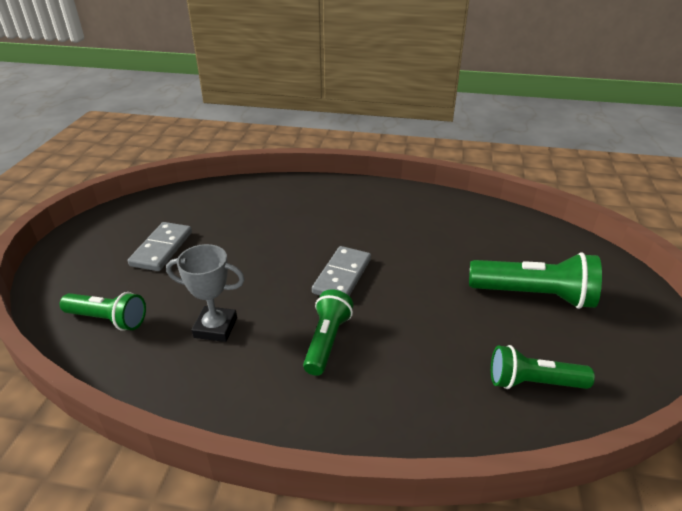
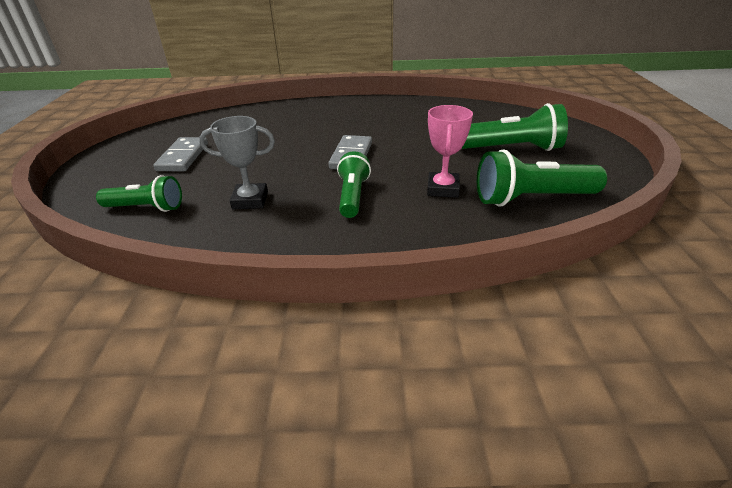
camera: 10 degrees left, 0 degrees up
(432, 347) = (443, 189): none -> pink trophy
(533, 382) = (531, 198): green flashlight -> green flashlight, size x1.51

